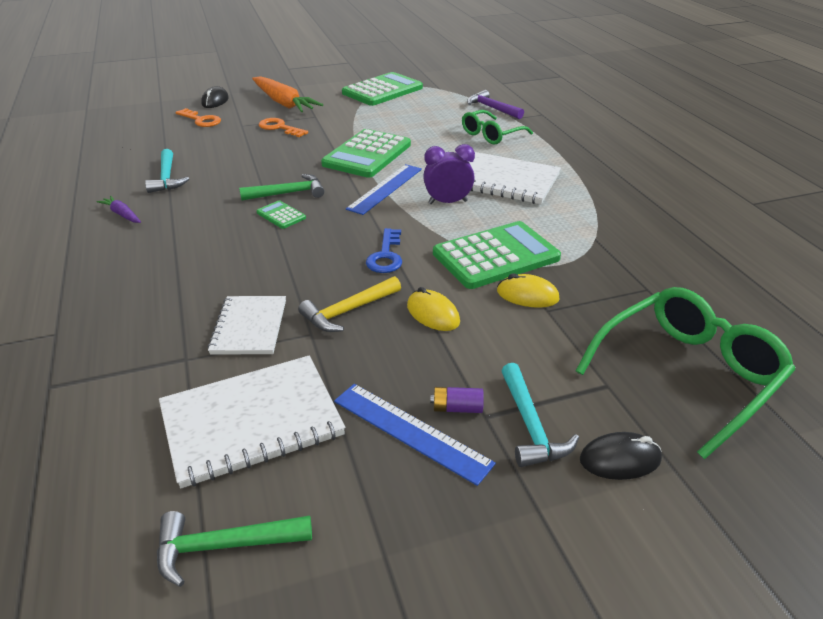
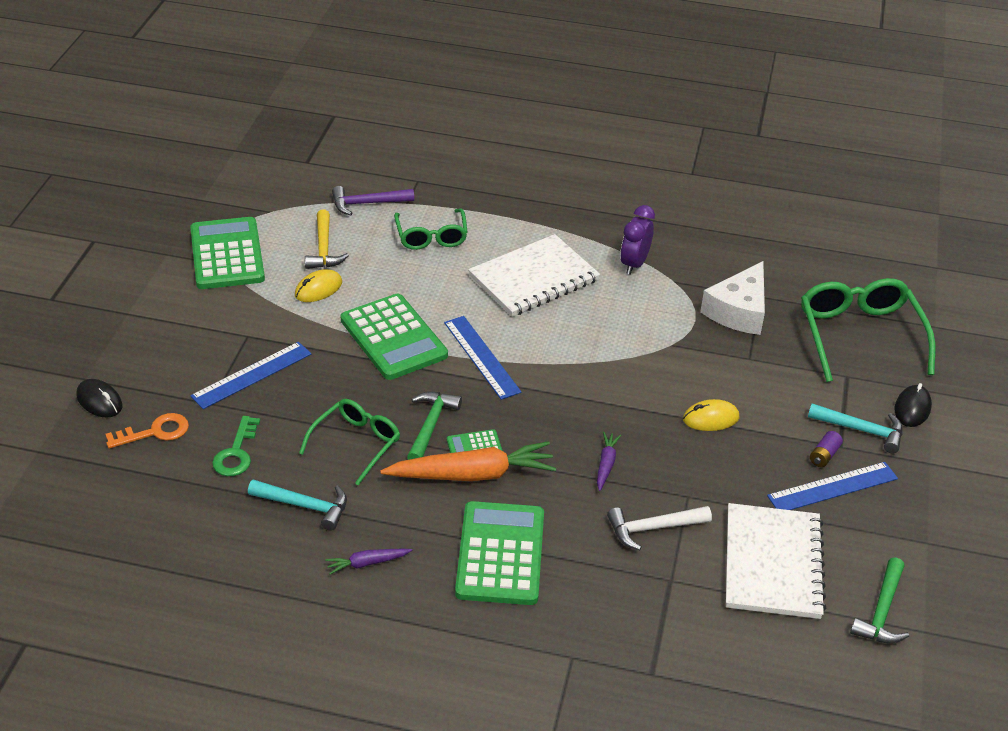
camera: 60 degrees left, 5 degrees up
(202, 145) = (236, 453): none -> green key
(244, 175) = (356, 443): none -> green glasses
(249, 327) = (652, 528): white notebook -> white hammer
(279, 128) = (252, 375): orange key -> blue ruler
(283, 103) = (175, 345): orange carrot -> orange carrot (472, 474)
(314, 277) = (606, 464): none -> purple carrot
(348, 311) = (672, 463): yellow hammer -> yellow hammer (324, 249)
(386, 256) = (606, 408): blue key -> none
(447, 202) = (544, 331): purple clock -> purple clock (634, 264)
(495, 256) = (656, 347): green calculator -> green calculator (500, 554)
(527, 295) = (723, 358): yellow mouse -> yellow mouse (318, 289)
(607, 283) = (738, 311): none -> white cheese

